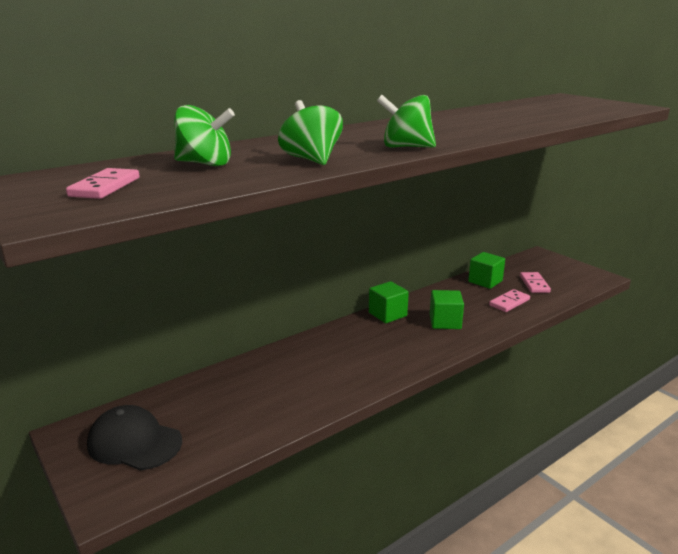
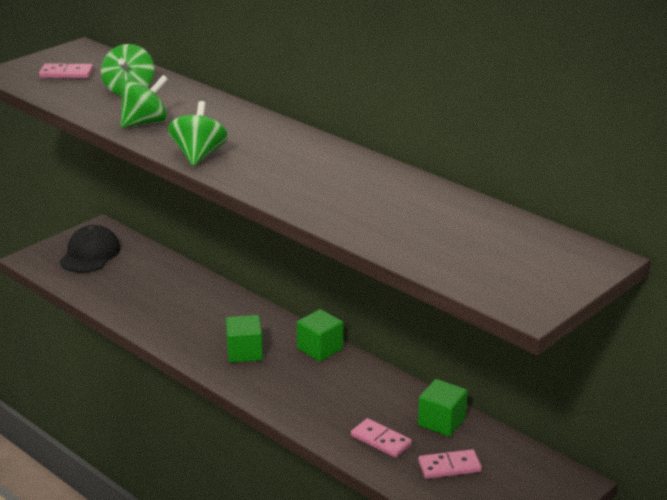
camera: 80 degrees right, 5 degrees up
(445, 322) = (312, 389): green cube -> green cube (244, 352)

